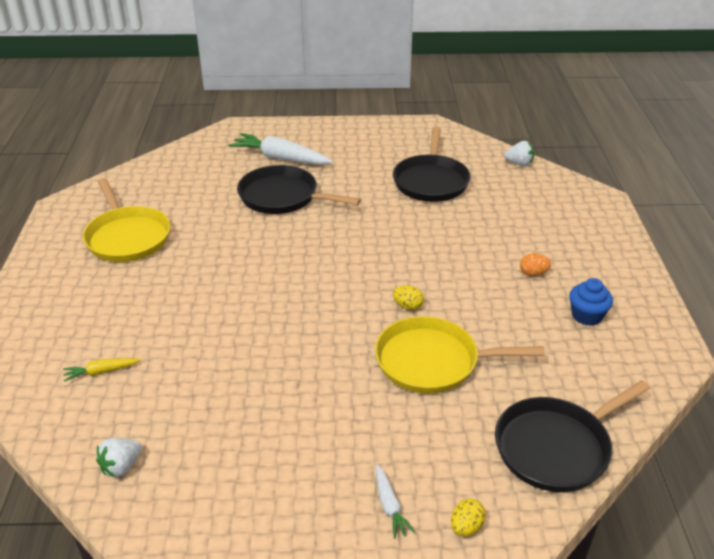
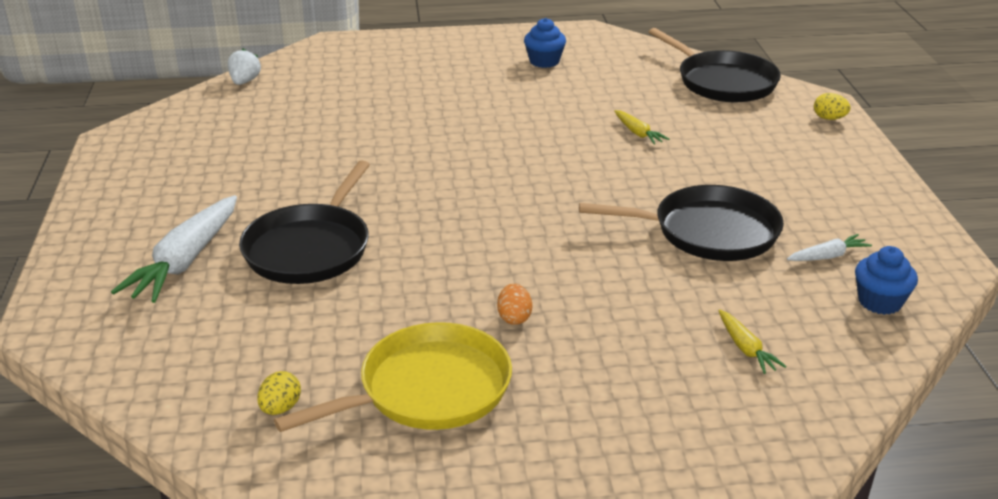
camera: 95 degrees left, 5 degrees down
(121, 466) = (879, 302): white strawberry -> blue cupcake
(390, 506) = (830, 150): white carrot -> white carrot (827, 256)
(408, 306) = (552, 147): yellow egg -> yellow egg (280, 408)
(431, 181) = (280, 136): black pan -> black pan (709, 232)
(432, 361) = (638, 133): yellow pan -> yellow carrot
(533, 273) = (480, 82): orange egg -> orange egg (514, 318)

